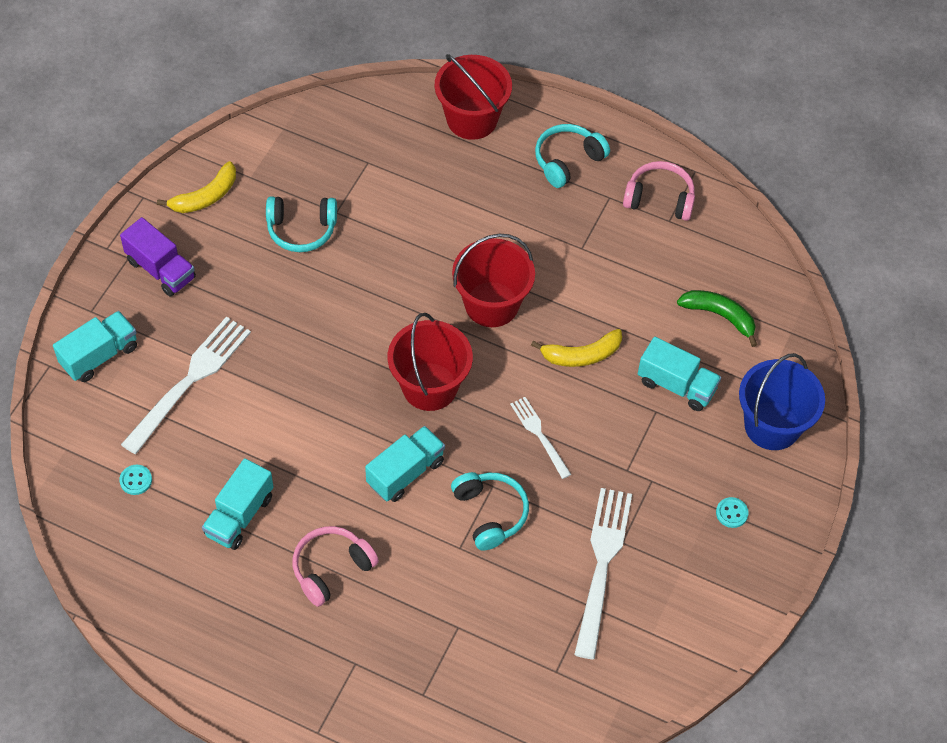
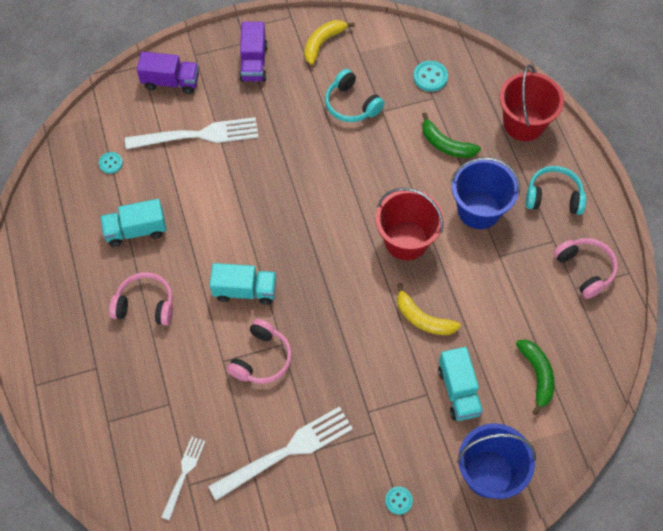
camera: 50 degrees right, 5 degrees up
(99, 356) = (171, 82): turquoise truck -> purple truck
(206, 196) = (323, 43): yellow banana -> yellow banana turned 120 degrees clockwise
(343, 146) = (430, 77): none -> turquoise button
(427, 193) = (446, 144): none -> green banana
(429, 386) = (315, 255): red bucket -> none
(490, 513) = (262, 358): turquoise headphones -> pink headphones
(521, 225) = (479, 210): none -> blue bucket
(539, 434) = (342, 341): white fork -> white fork (184, 474)

